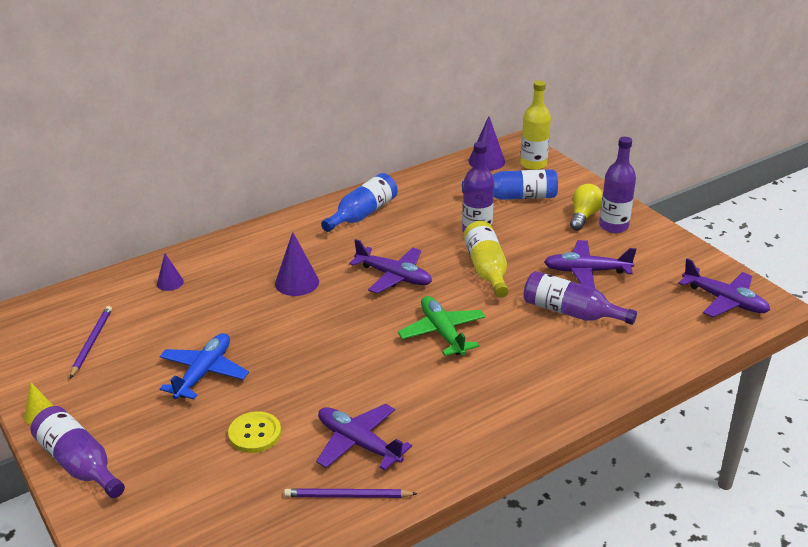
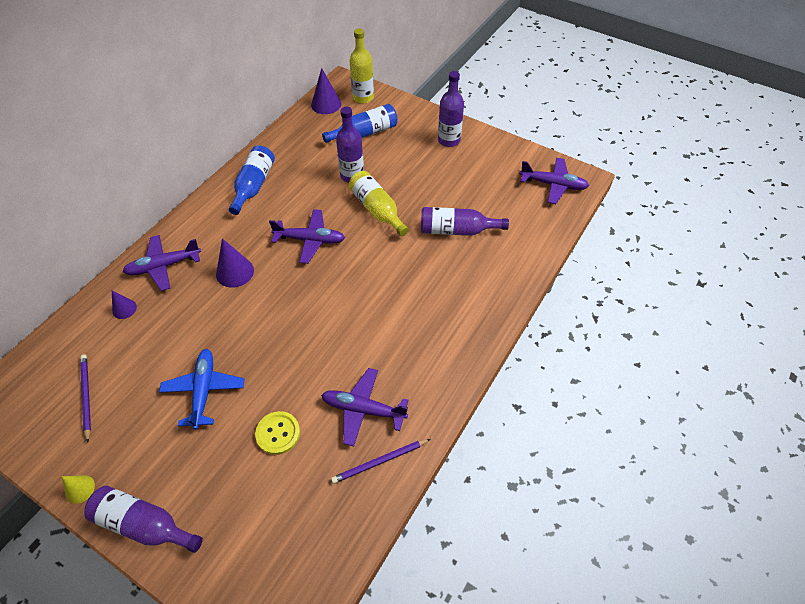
camera: 25 degrees left, 20 degrees up
(442, 332) = (374, 281): green plane -> none
(584, 216) = (423, 137): yellow light bulb -> none
(586, 271) = (449, 189): purple plane -> purple plane (163, 266)

